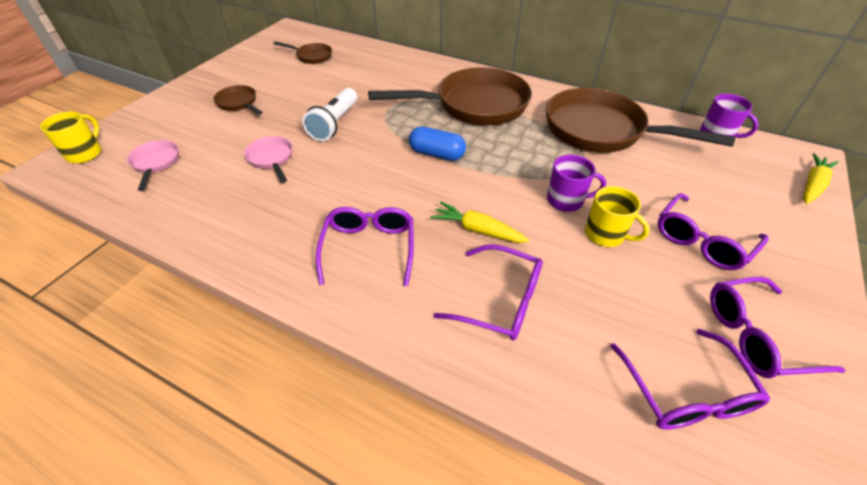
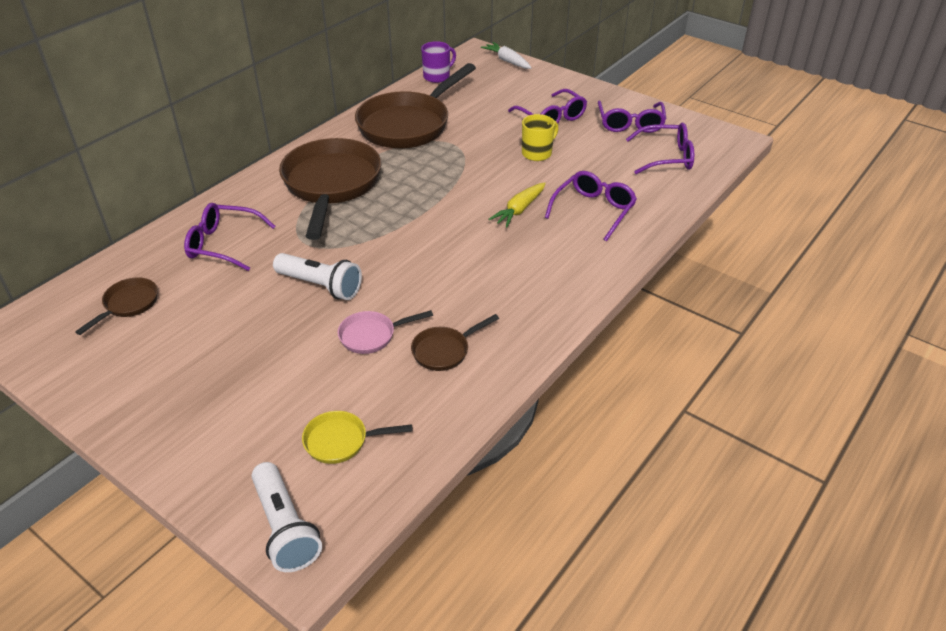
camera: 80 degrees left, 5 degrees down
(85, 153) = (285, 528): yellow mug -> white flashlight
(156, 163) = (341, 441): pink pan -> yellow pan
(239, 103) = (226, 374): brown pan -> brown pan (444, 351)
(369, 248) = (528, 270): purple glasses -> purple glasses (223, 244)
(437, 154) = (407, 219): blue capsule -> none
(566, 200) = (495, 162): purple mug -> none
(812, 185) = (507, 61): yellow carrot -> white carrot

